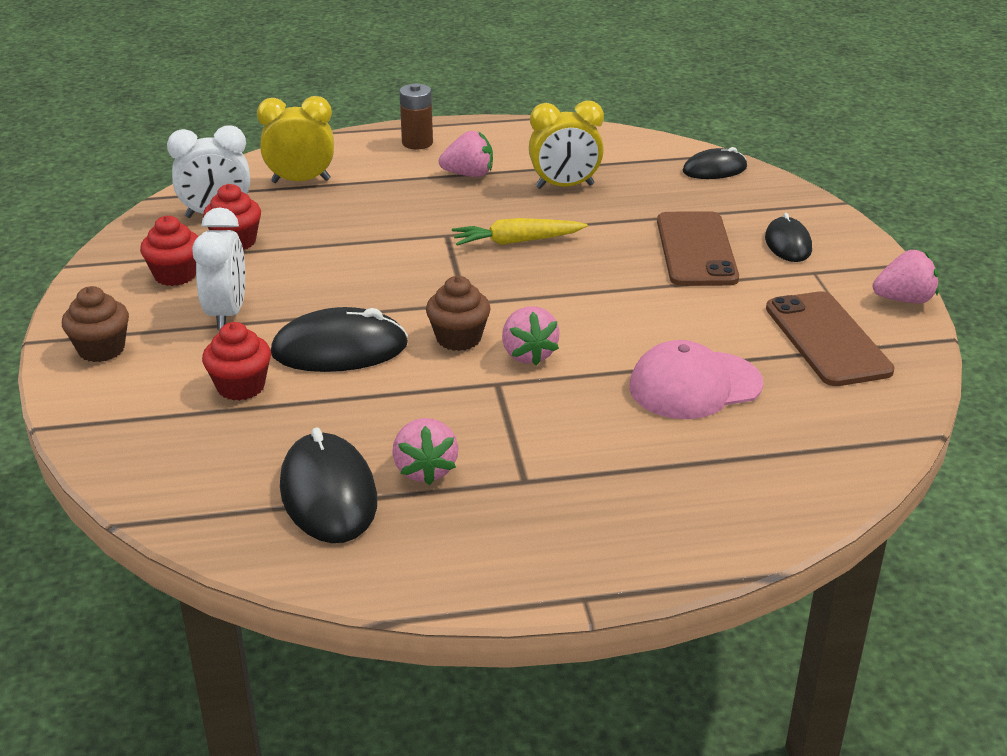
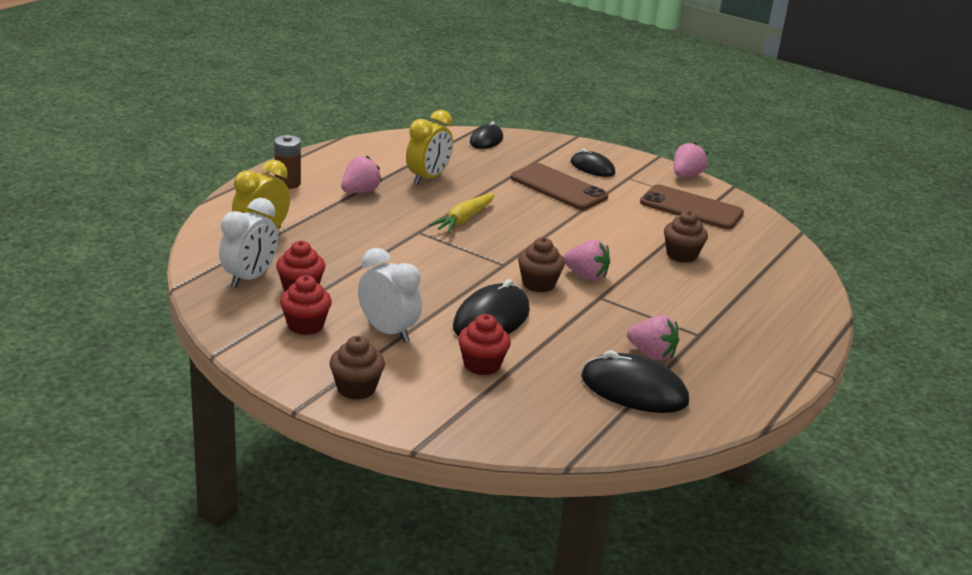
camera: 50 degrees left, 5 degrees down
(695, 385) = (681, 255): pink cap -> brown cupcake

